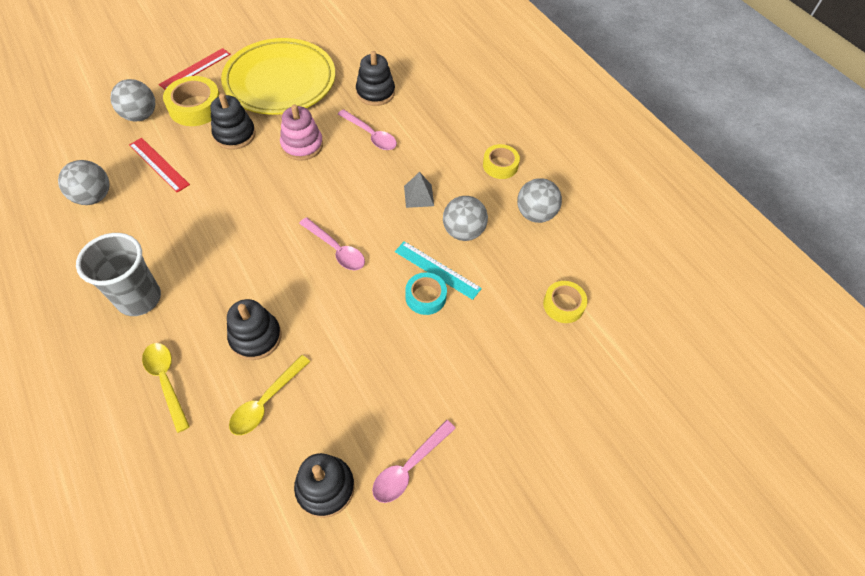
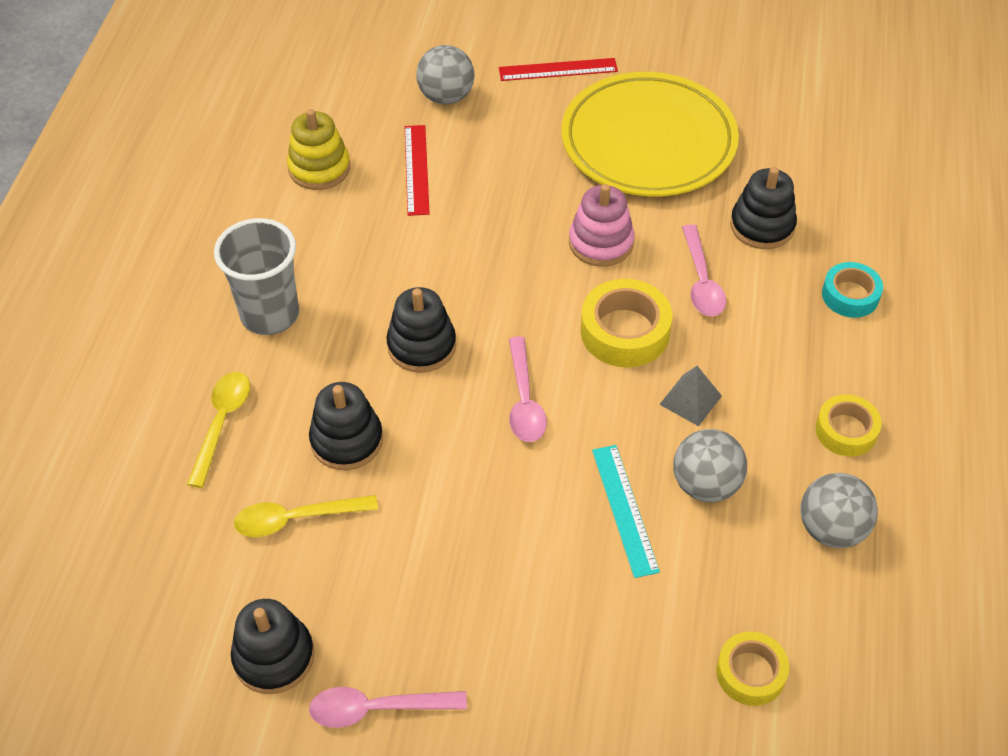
camera: 45 degrees right, 5 degrees down
(94, 197) = (319, 168): grey ball -> yellow stacking toy
(196, 107) = (516, 120): yellow tape -> yellow tape (625, 331)
(234, 135) = (532, 181): black stacking toy -> black stacking toy (421, 345)
(425, 296) = (578, 532): turquoise tape -> turquoise tape (850, 295)

